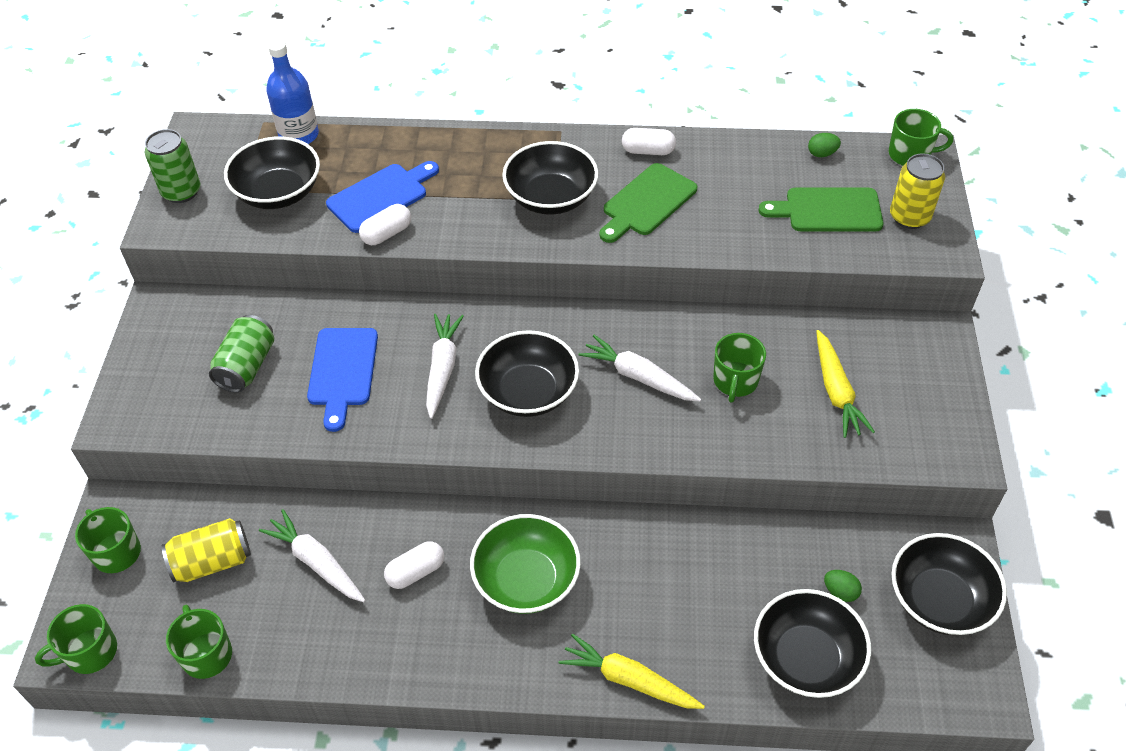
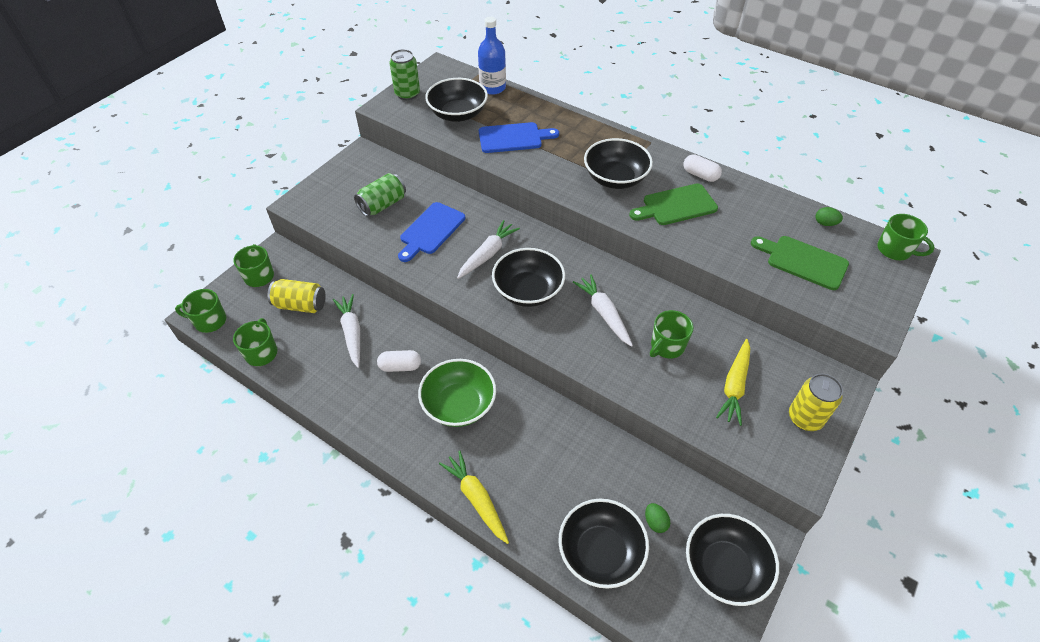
camera: 30 degrees right, 0 degrees up
(387, 234) = (501, 160): white capsule -> none
(909, 217) = (864, 291): yellow can -> yellow can (805, 418)

